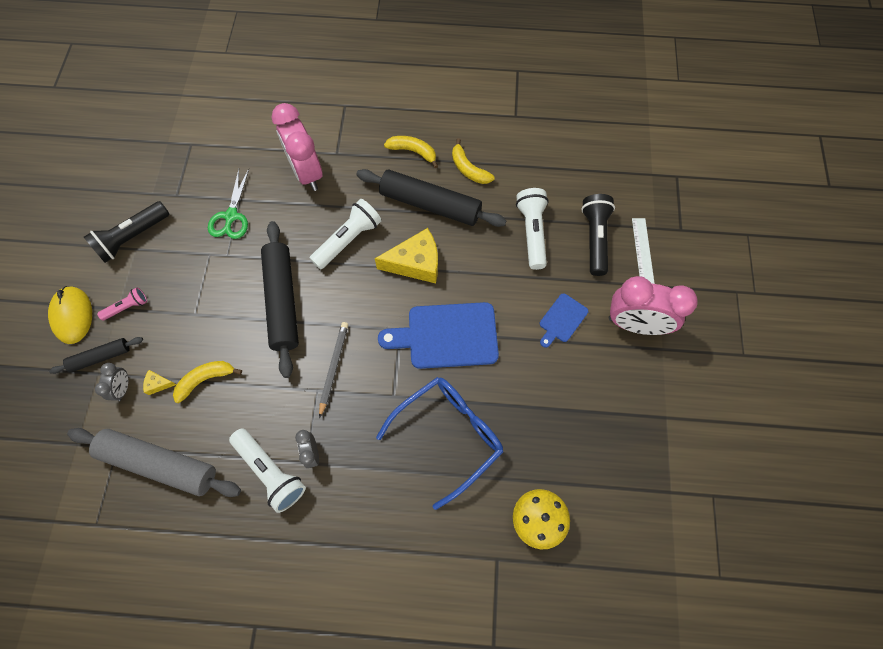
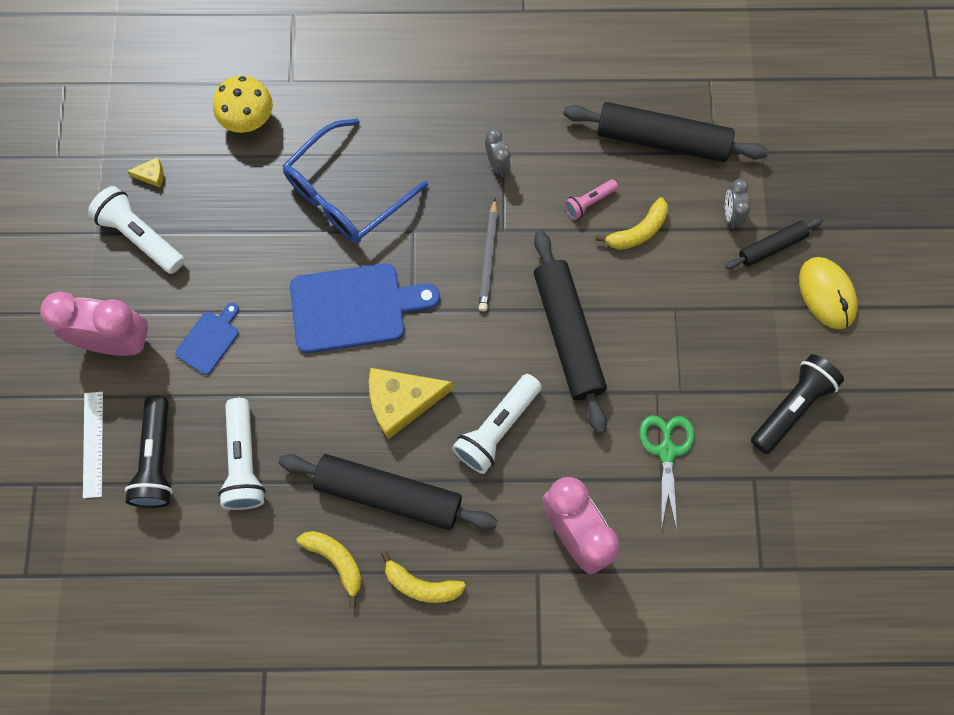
camera: 175 degrees right, 5 degrees up
(127, 307) = (762, 310): pink flashlight -> pink flashlight (589, 202)
(158, 384) = (692, 222): yellow cheese -> yellow cheese (151, 175)
(159, 463) = (662, 140): grey rolling pin -> black rolling pin
(270, 472) = (539, 142): white flashlight -> white flashlight (141, 236)

